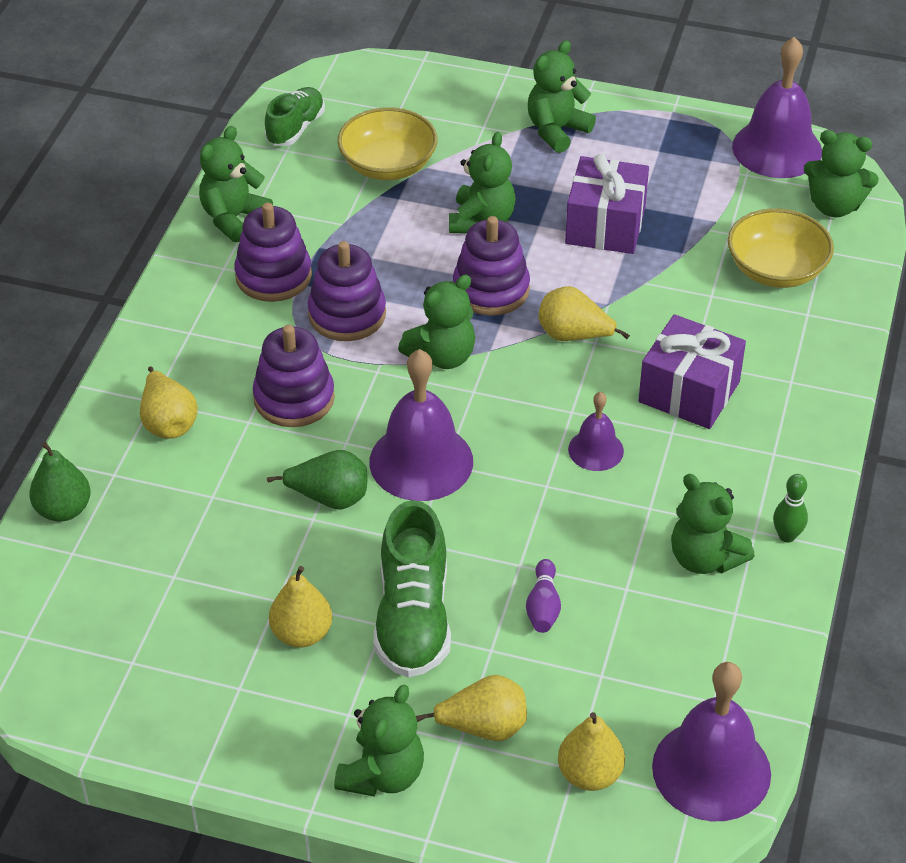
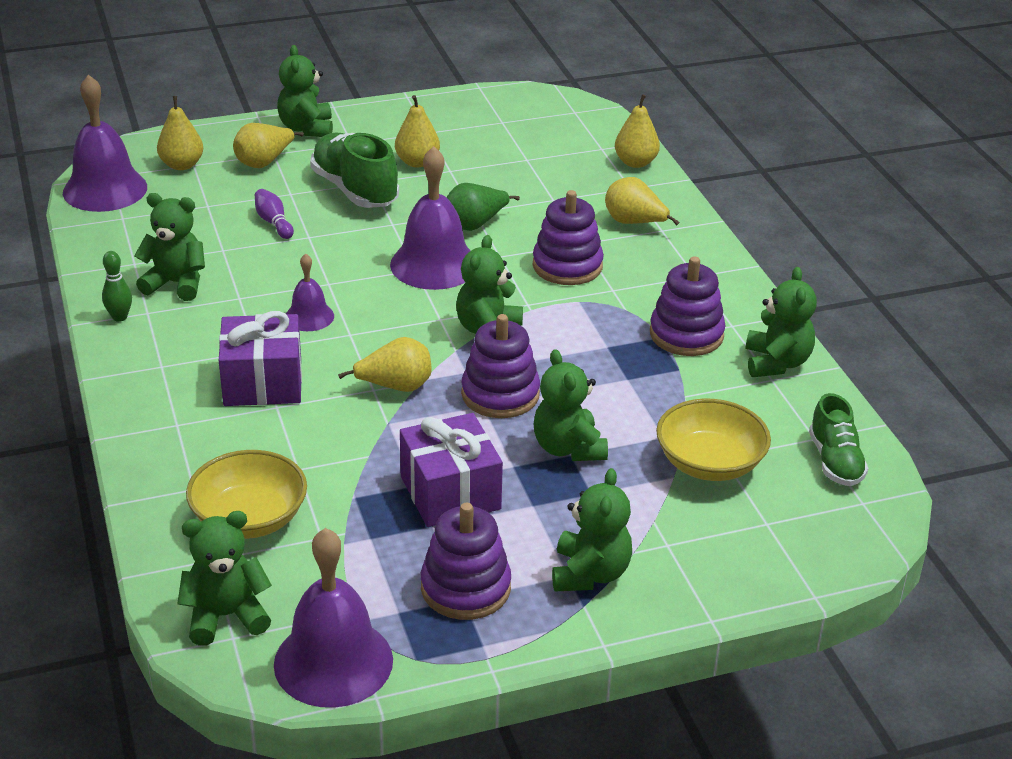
camera: 145 degrees right, 10 degrees down
(63, 510) = (635, 162): green pear -> yellow pear
(347, 314) = (595, 331): purple stacking toy -> purple stacking toy (465, 588)

